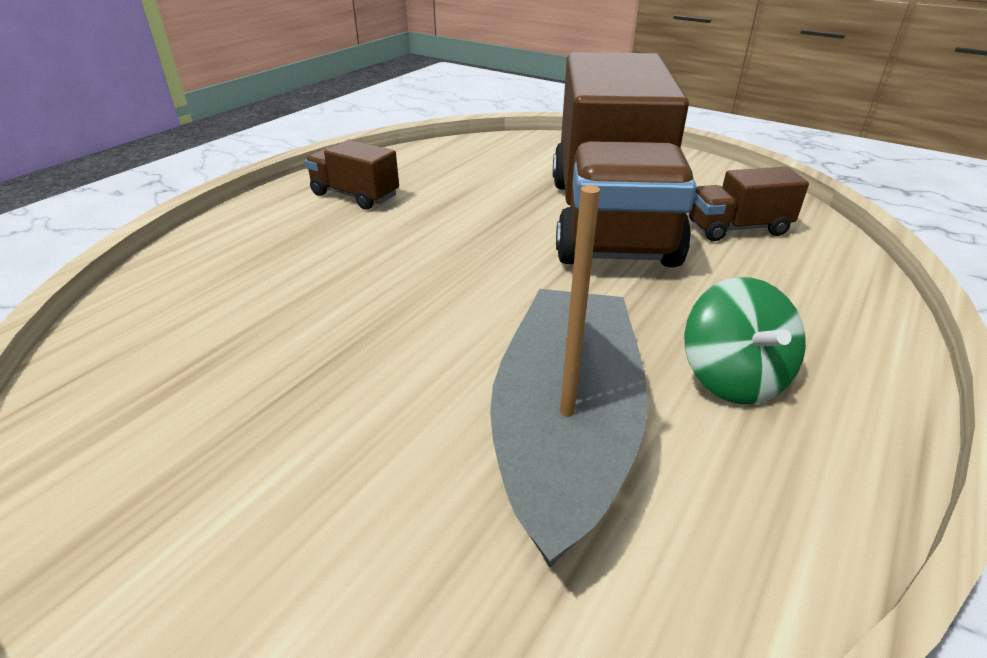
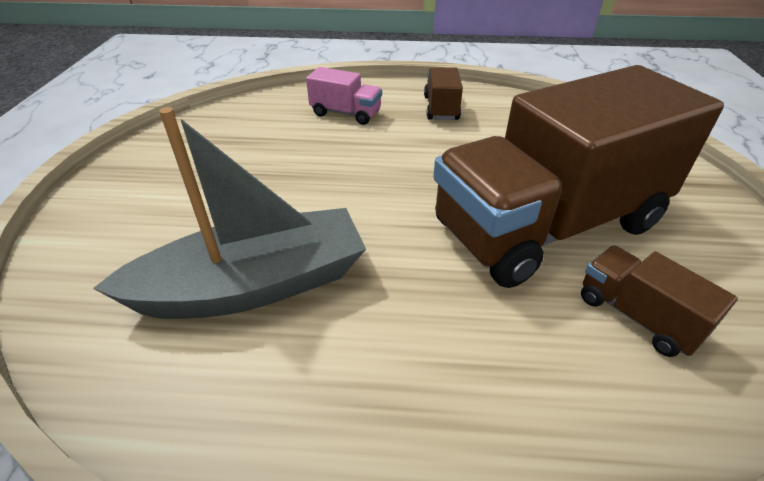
camera: 60 degrees right, 5 degrees up
(271, 255) = (346, 113): none -> pink truck
(732, 377) = (368, 363): green spinning top -> none

